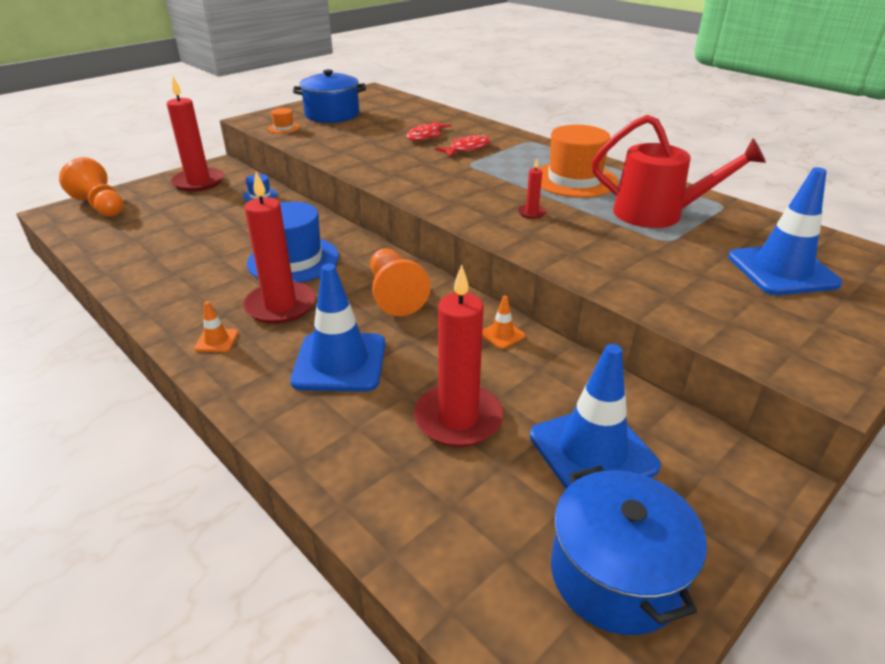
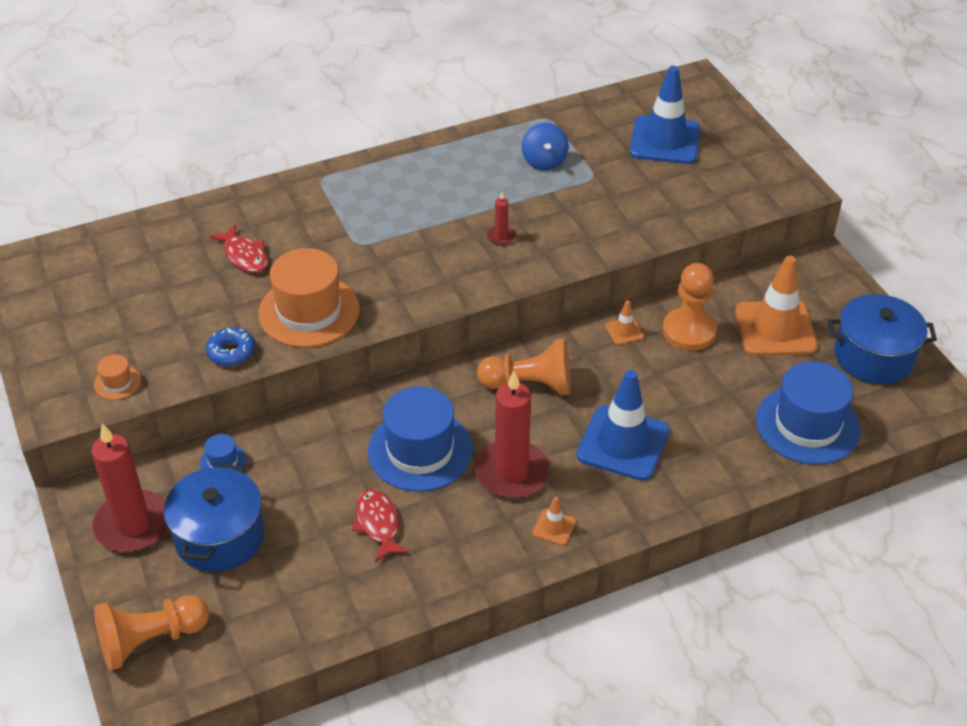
camera: 70 degrees left, 10 degrees up
(326, 149) = (231, 352): none -> blue donut
(332, 114) = (96, 325): blue pot -> blue pot (219, 537)
(433, 513) = (807, 425): none -> blue hat
(458, 418) = (720, 387): red candle -> none
(467, 149) = (310, 233): red fish -> red fish (378, 524)
(534, 378) = (689, 331): none -> orange pawn
(574, 180) = (443, 183): orange hat -> orange hat (309, 311)
(592, 451) = (775, 329): blue traffic cone -> orange traffic cone
(658, 214) = (544, 161): red watering can -> blue spinning top

